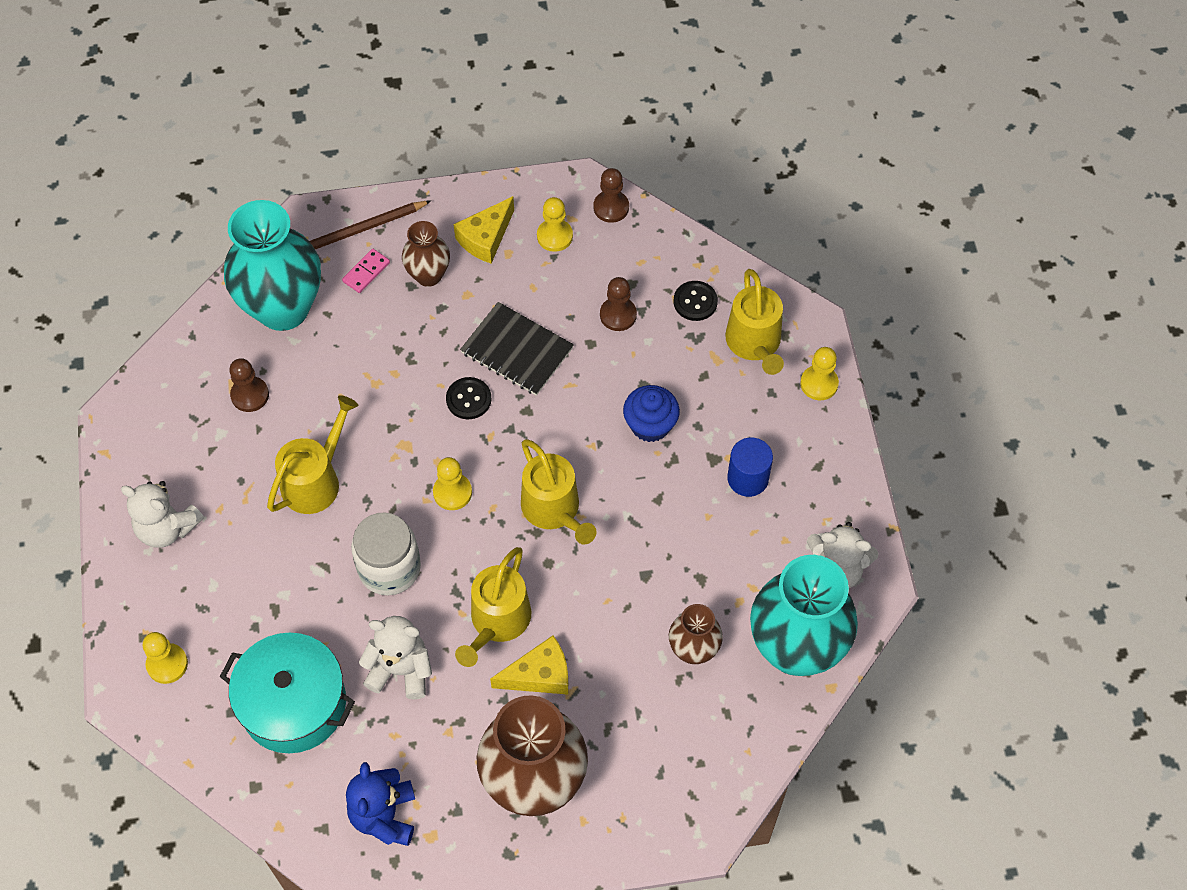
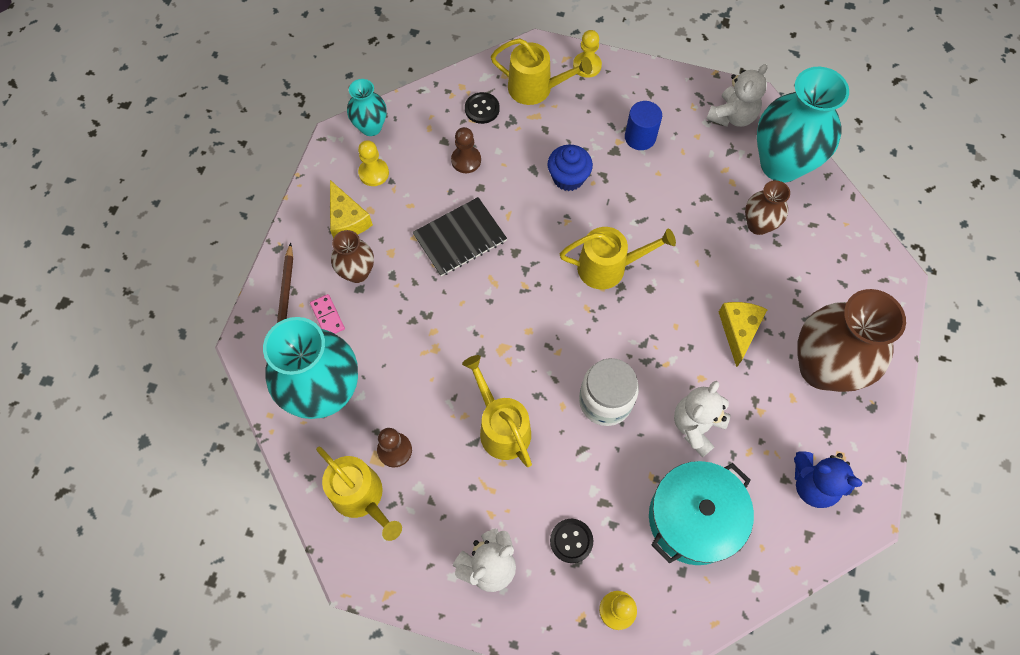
camera: 65 degrees left, 5 degrees up
(452, 492) = (560, 330): yellow pawn -> none
(468, 399) = (485, 287): black button -> black button (571, 541)
(497, 621) = (683, 342): yellow watering can -> yellow watering can (361, 497)
(611, 207) = (371, 127): brown pawn -> turquoise vase

